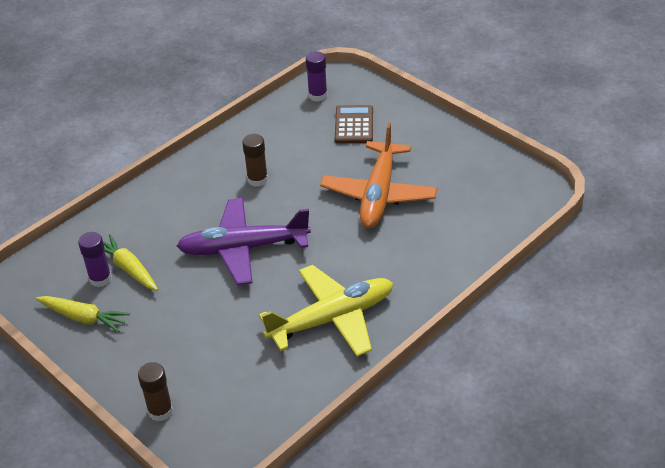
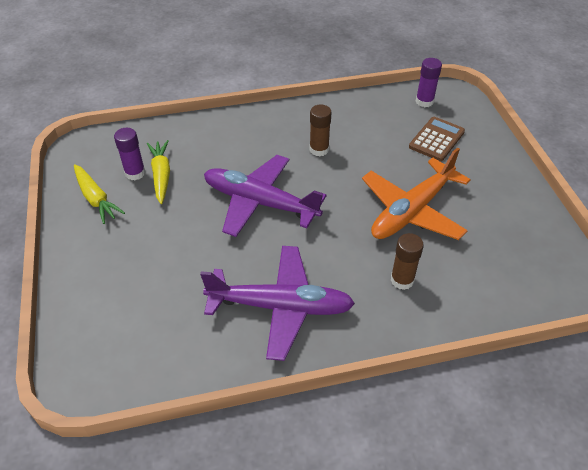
camera: 30 degrees right, 5 degrees up
(160, 411) = (77, 311): brown glue stick -> brown glue stick (402, 280)
(331, 319) = (280, 307): yellow plane -> purple plane

